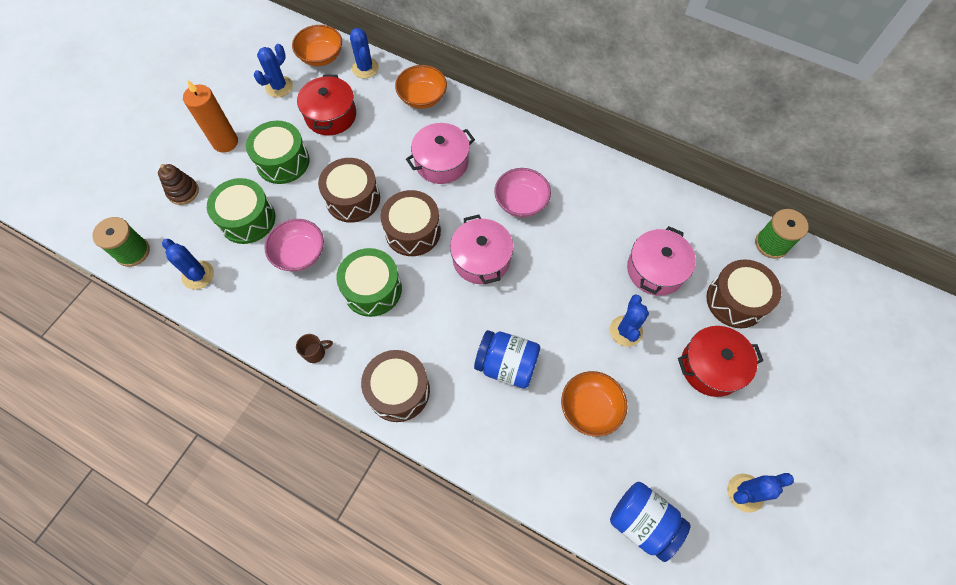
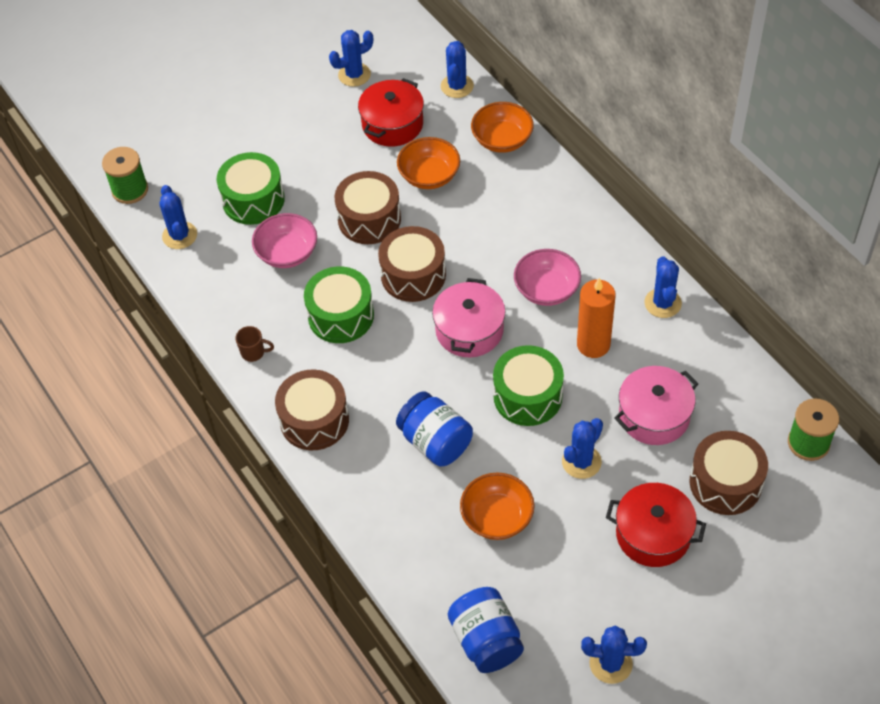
camera: 30 degrees right, 10 degrees down
(183, 192) = (204, 149): brown stacking toy -> none
(225, 142) = (270, 114): orange candle -> orange candle (593, 344)
(283, 161) = (318, 155): green drum -> green drum (527, 396)
(321, 57) = (416, 57): orange bowl -> orange bowl (429, 176)
(441, 162) = (484, 216): pink pot -> none
(610, 179) = (663, 303): none -> blue cactus

